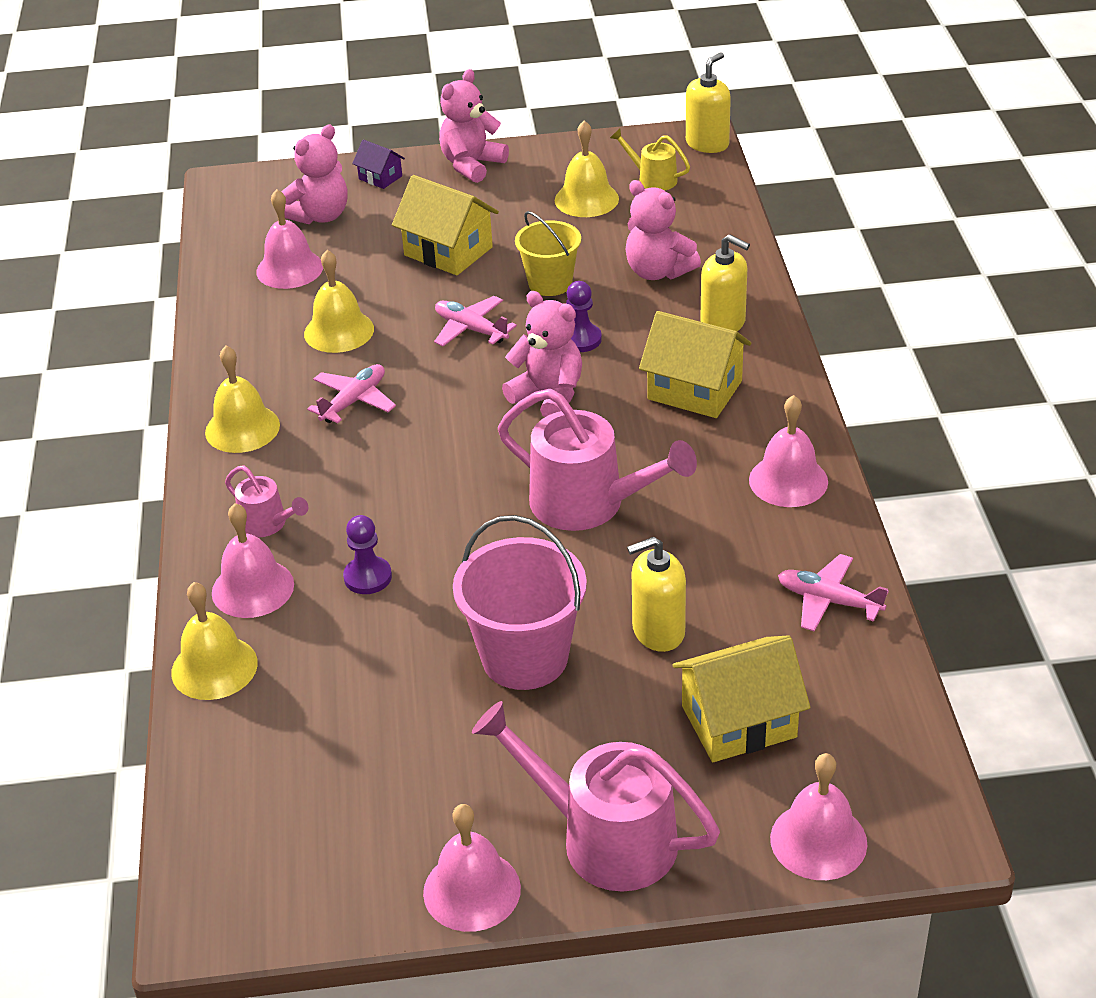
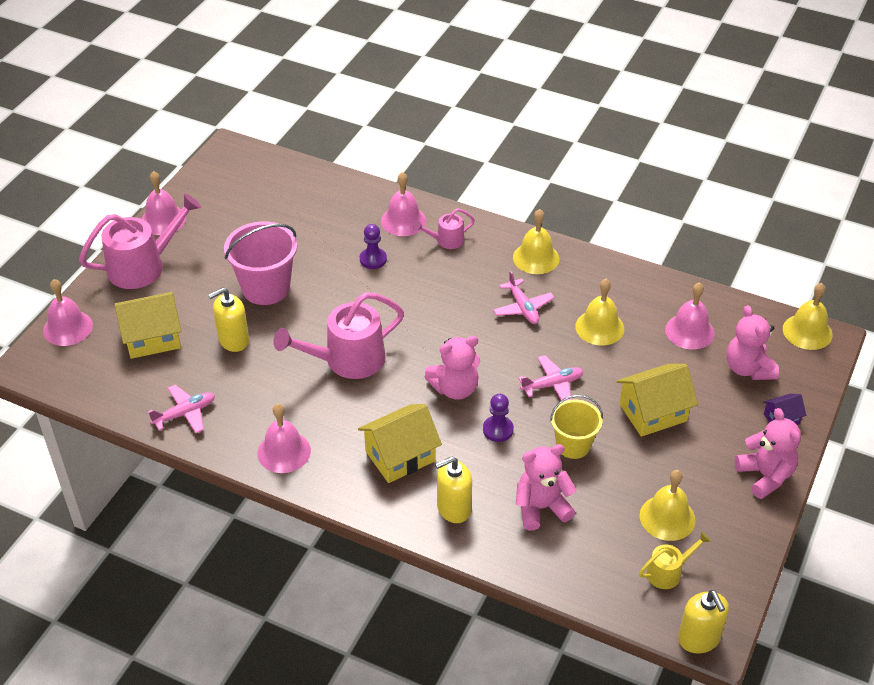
camera: 120 degrees right, 5 degrees up
(214, 667) = (362, 193): yellow bell -> yellow bell (807, 331)
(658, 631) = (233, 340): yellow soap dispenser -> yellow soap dispenser turned 135 degrees counterclockwise
(739, 721) = (152, 338): yellow house -> yellow house turned 60 degrees clockwise

